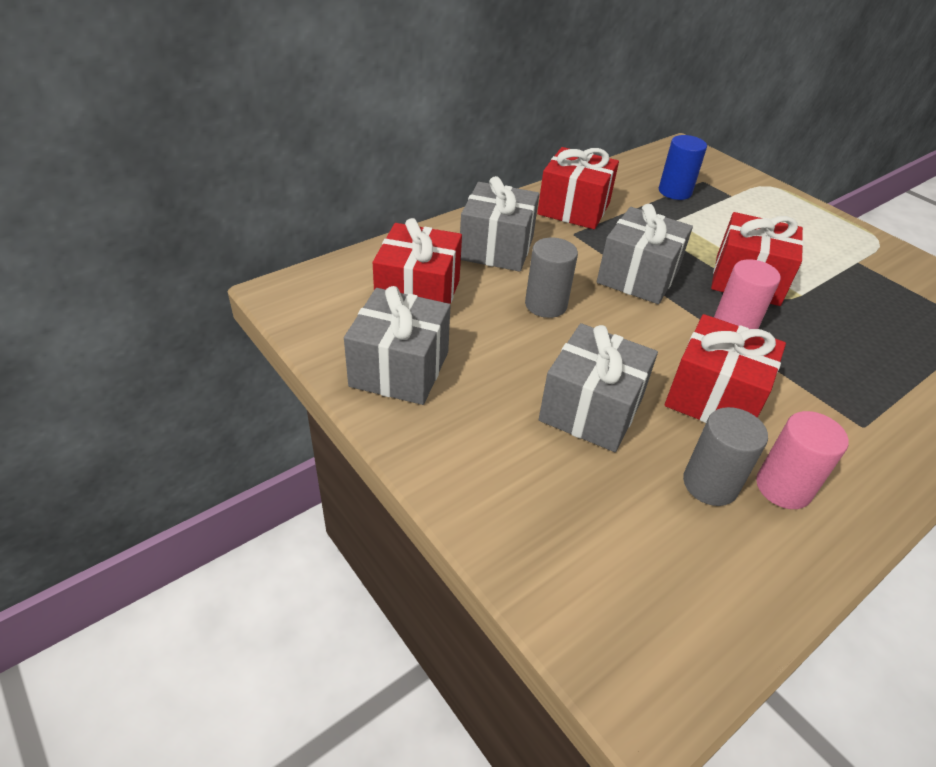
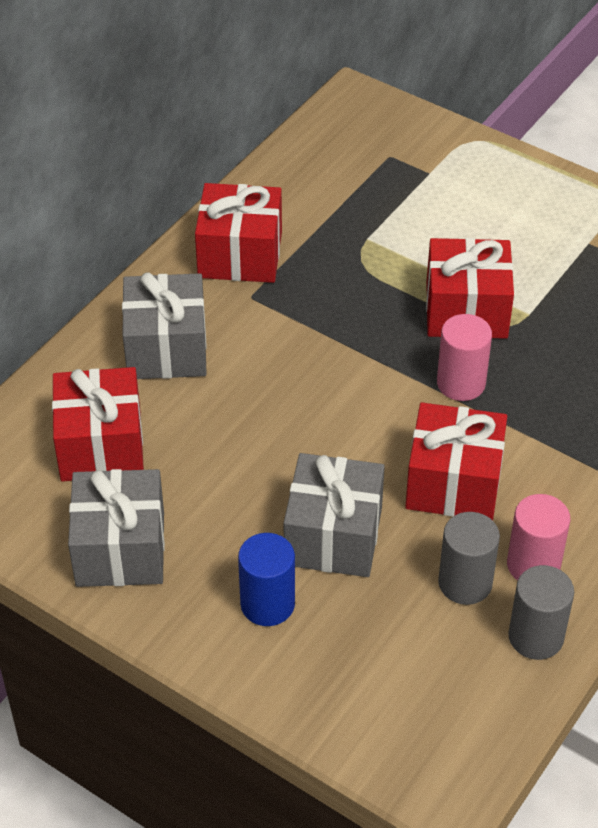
camera: 15 degrees left, 5 degrees up
(545, 305) = (249, 416): grey cylinder -> grey cylinder (535, 637)
(637, 277) = (342, 342): grey gift -> none
(675, 192) = (358, 187): blue cylinder -> blue cylinder (267, 604)

